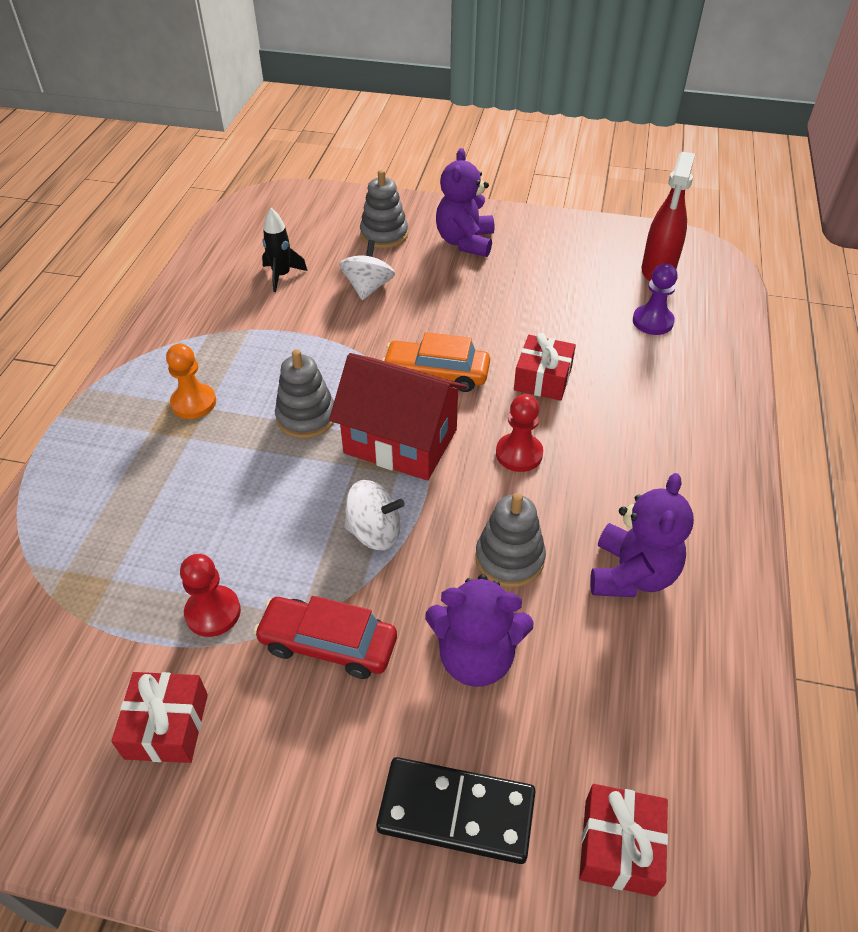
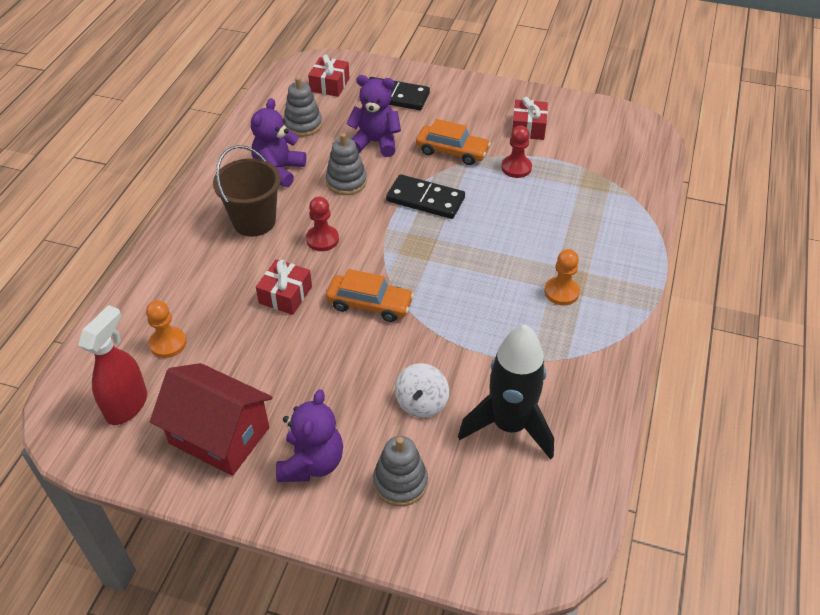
camera: 175 degrees left, 0 degrees up
(282, 276) = (509, 425): black rocket -> black rocket, size x1.99
(306, 417) = (473, 275): grey stacking toy -> grey stacking toy (303, 125)
(328, 644) = (452, 151): red car -> orange car
(374, 532) = (425, 200): white spinning top -> black domino
(400, 441) = (404, 253): red house -> red house (219, 435)
(628, 475) = (254, 221): none -> brown bucket
(652, 321) = (168, 343): purple pawn -> orange pawn

